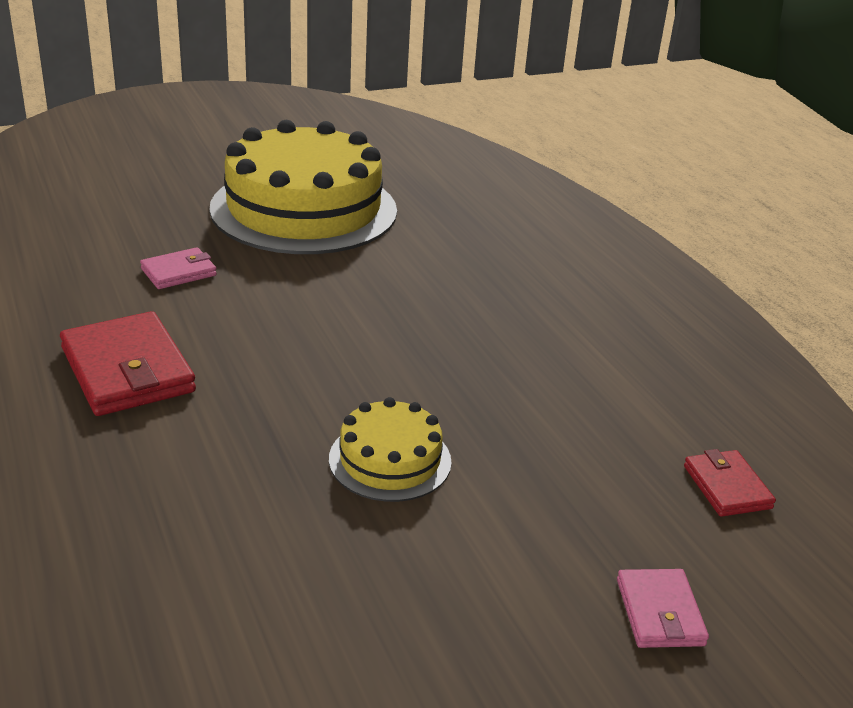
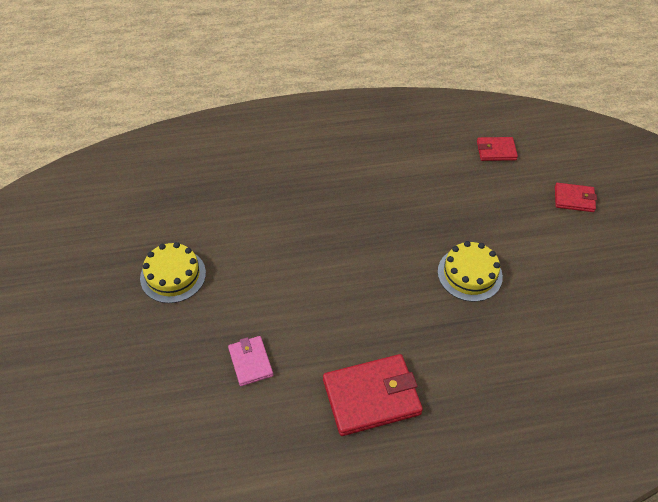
camera: 75 degrees left, 20 degrees up
(304, 209) = (173, 275): yellow cake -> yellow cake, size x0.46
(660, 612) = (574, 199): pink wallet -> red wallet

